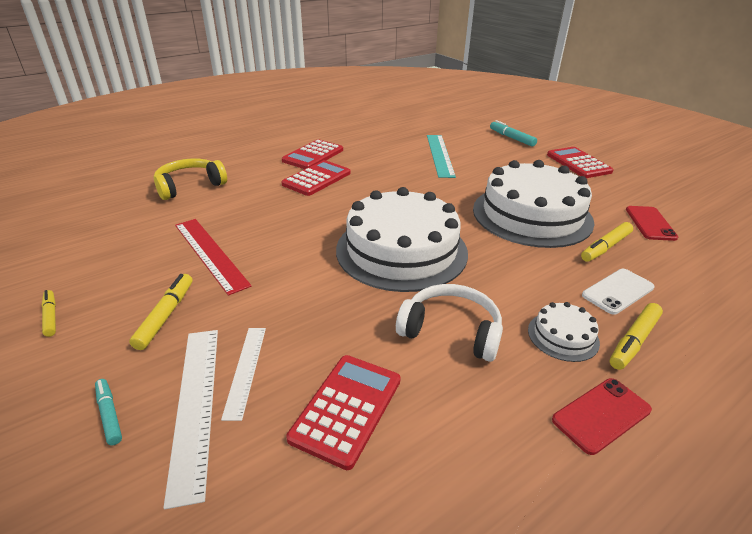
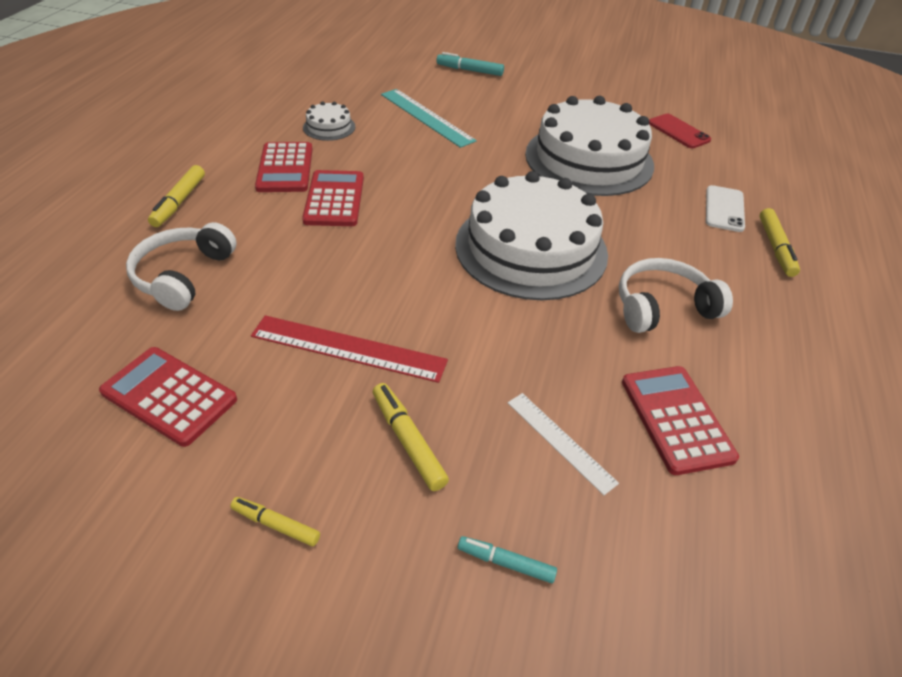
camera: 40 degrees left, 10 degrees up
(190, 186) = (183, 275): yellow headphones -> white headphones
(195, 405) = (564, 499): white ruler -> none
(563, 336) = (734, 268): white cake -> white cake (329, 127)
(578, 163) = (561, 84): red calculator -> red calculator (169, 396)
(601, 415) = (817, 317): red phone -> none
(605, 247) = (674, 170): yellow marker -> yellow marker (179, 202)

